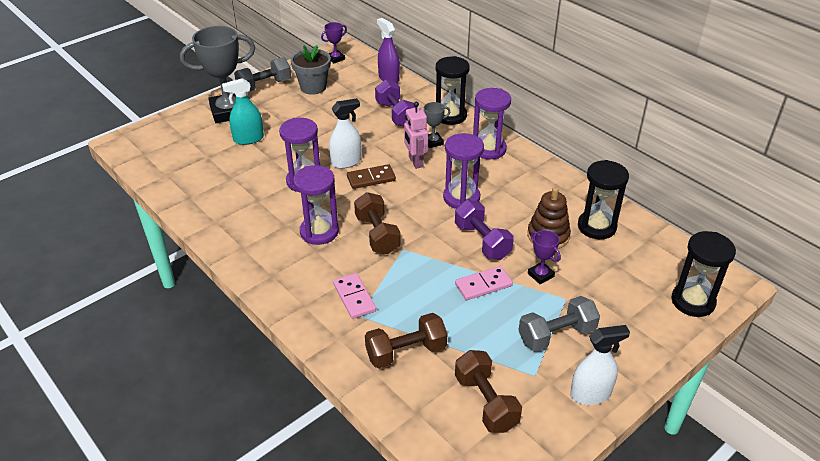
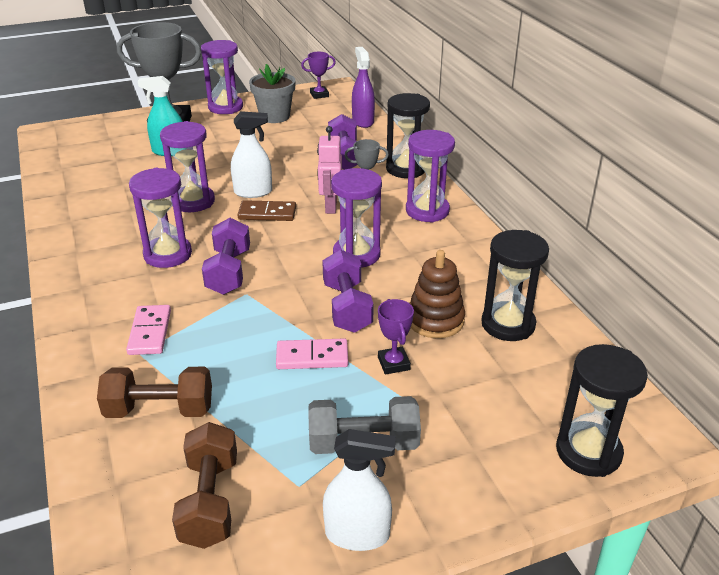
camera: 20 degrees right, 5 degrees down
(264, 86) = (225, 107): grey dumbbell -> purple hourglass
(377, 234) = (229, 272): brown dumbbell -> purple dumbbell

